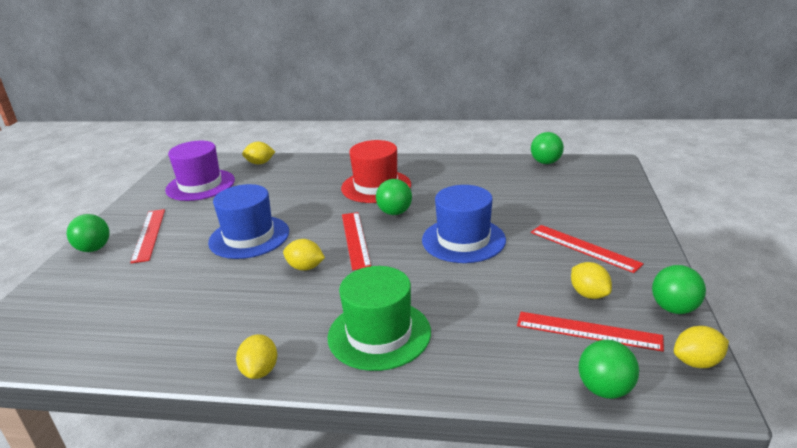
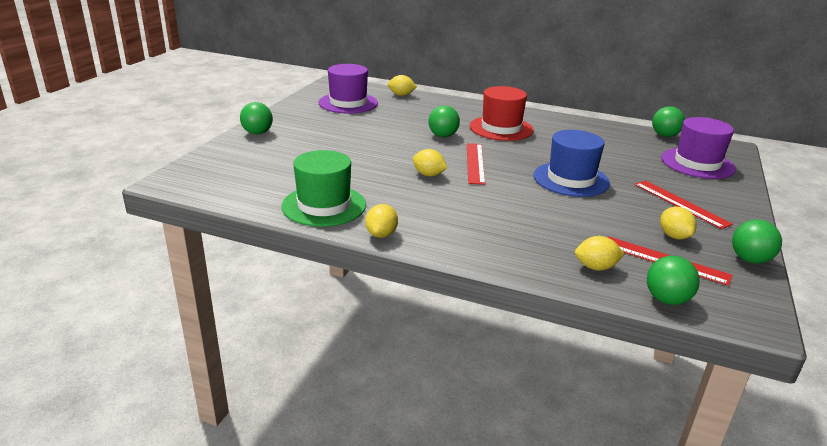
camera: 10 degrees right, 0 degrees up
(149, 234) = (302, 131): red ruler -> none
(249, 237) = (384, 146): blue hat -> none
(379, 334) = (482, 229): green hat -> green hat (324, 205)
(395, 212) = (514, 150): green ball -> green ball (443, 136)
(587, 191) = (697, 163): none -> purple hat
(697, 362) = (756, 298): yellow lemon -> yellow lemon (596, 267)

